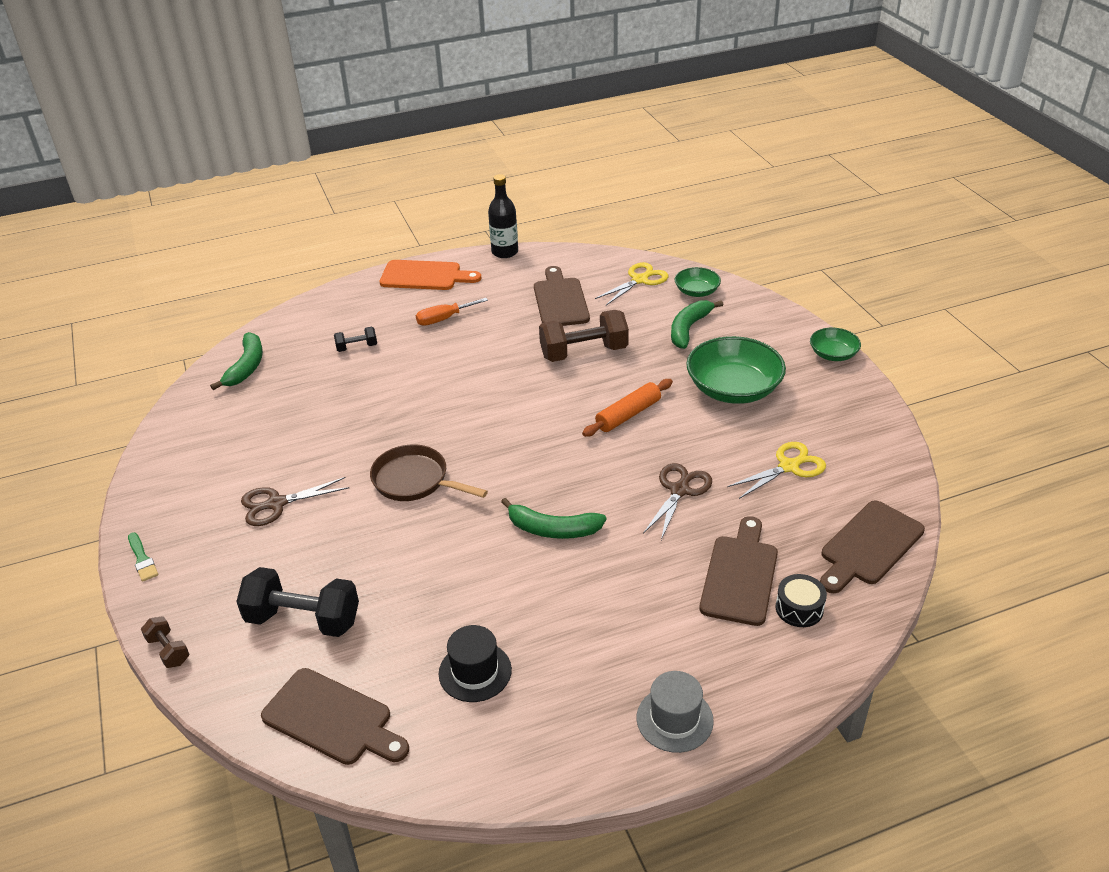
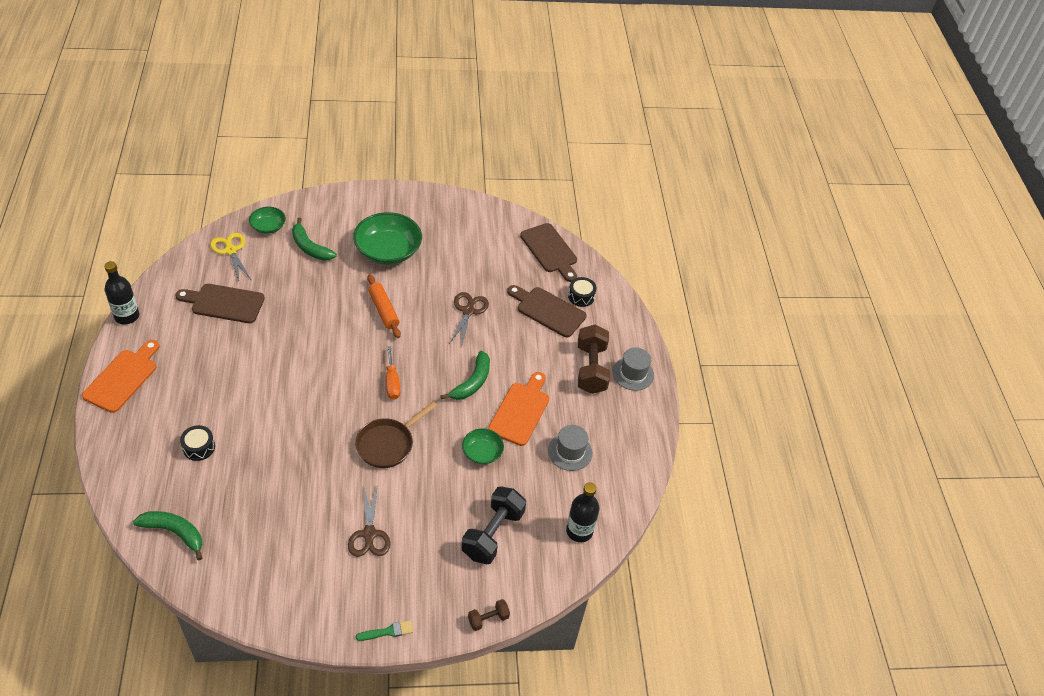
camera: 80 degrees left, 10 degrees up
(332, 719) = (579, 531): brown cutting board -> black bottle
(357, 347) = (199, 447): black dumbbell -> black drum
(444, 319) = (198, 381): orange screwdriver -> orange screwdriver (392, 382)
(475, 671) = (570, 452): black hat -> grey hat
(526, 594) = (520, 411): none -> orange cutting board
(584, 352) = (300, 311): brown dumbbell -> brown dumbbell (591, 369)
(679, 490) = (468, 311): brown scissors -> brown scissors turned 60 degrees clockwise
(789, 467) = (473, 255): yellow scissors -> none
(833, 354) = (382, 192): green bowl -> green bowl (482, 452)

